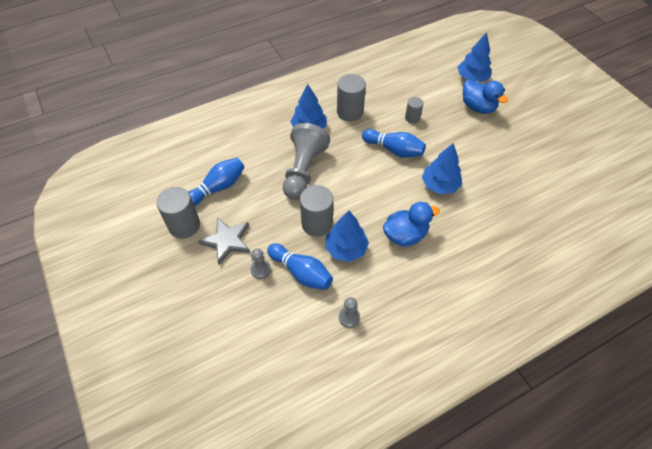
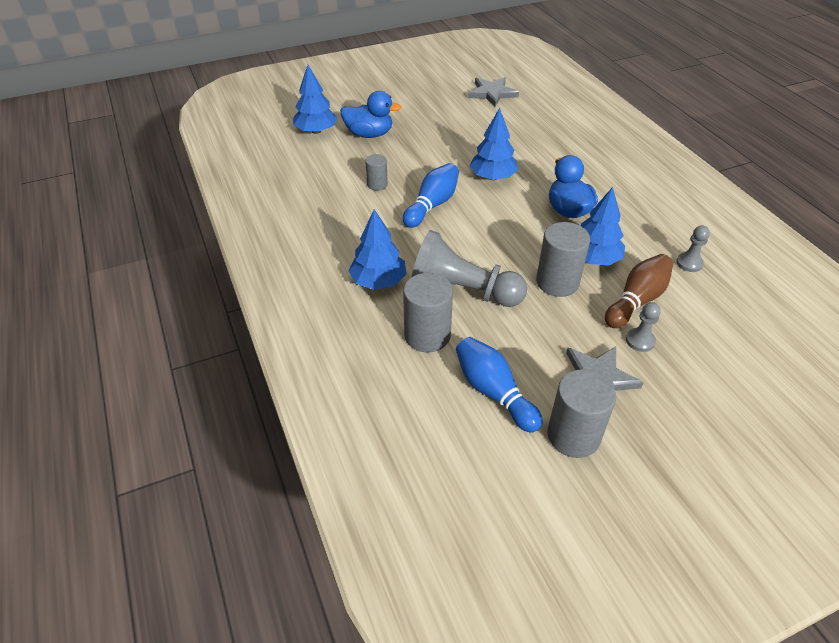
camera: 85 degrees left, 10 degrees down
(301, 272) = (636, 300): blue bowling pin -> brown bowling pin
(350, 112) = (353, 238): grey cylinder -> grey cylinder (427, 335)
(478, 107) = (369, 134): blue duck -> blue duck turned 45 degrees clockwise
(580, 183) = (492, 93): none -> grey star

